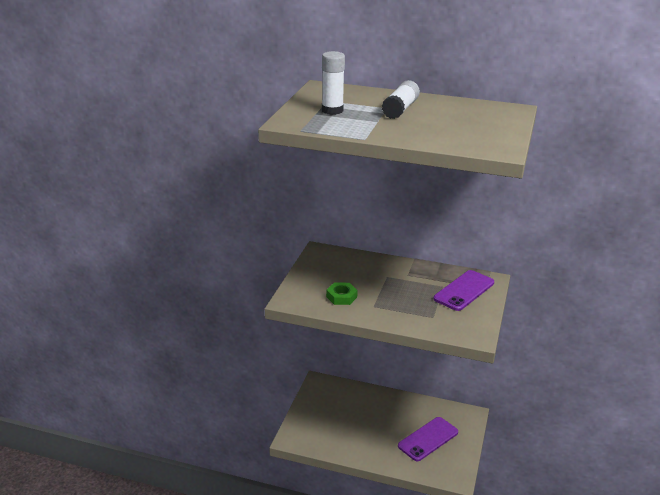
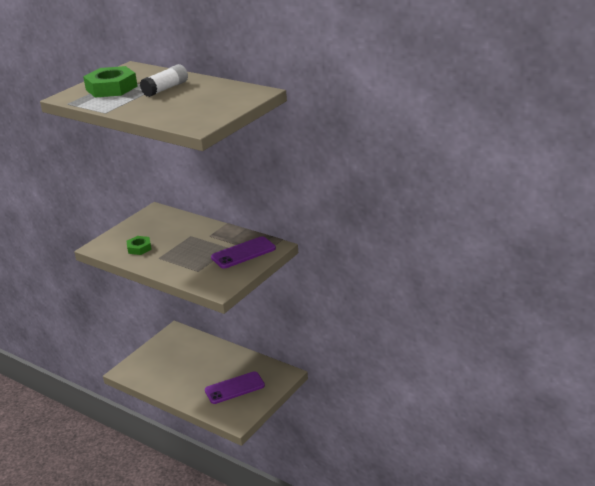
camera: 20 degrees right, 0 degrees up
(332, 110) = (111, 88): white glue stick -> green nut

